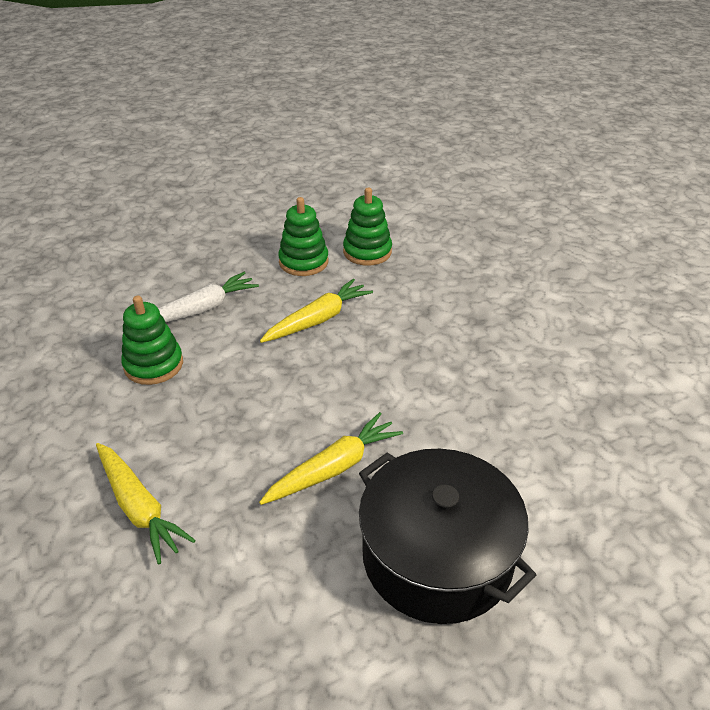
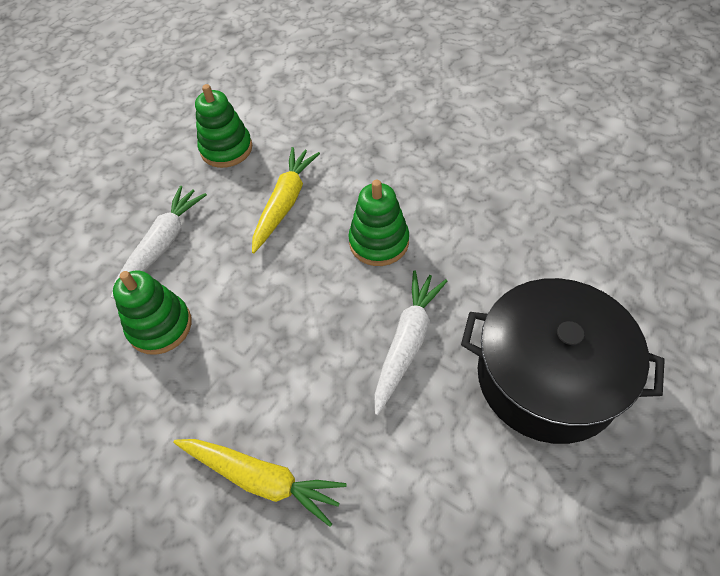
camera: 25 degrees left, 15 degrees up
(334, 468) = (407, 342): yellow carrot -> white carrot
(367, 252) = (279, 113): green stacking toy -> green stacking toy (379, 242)

